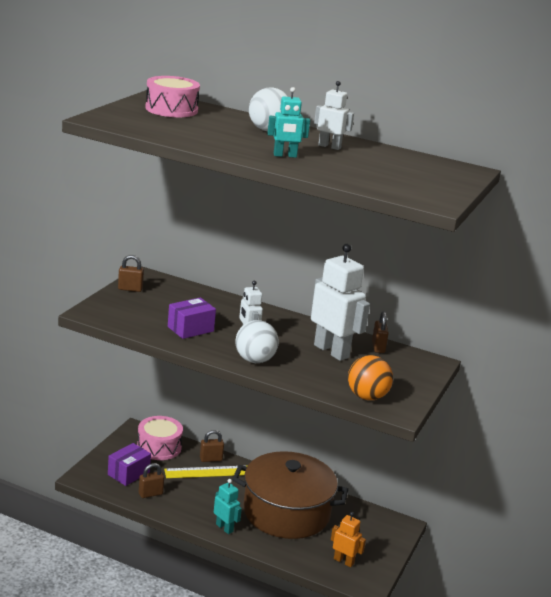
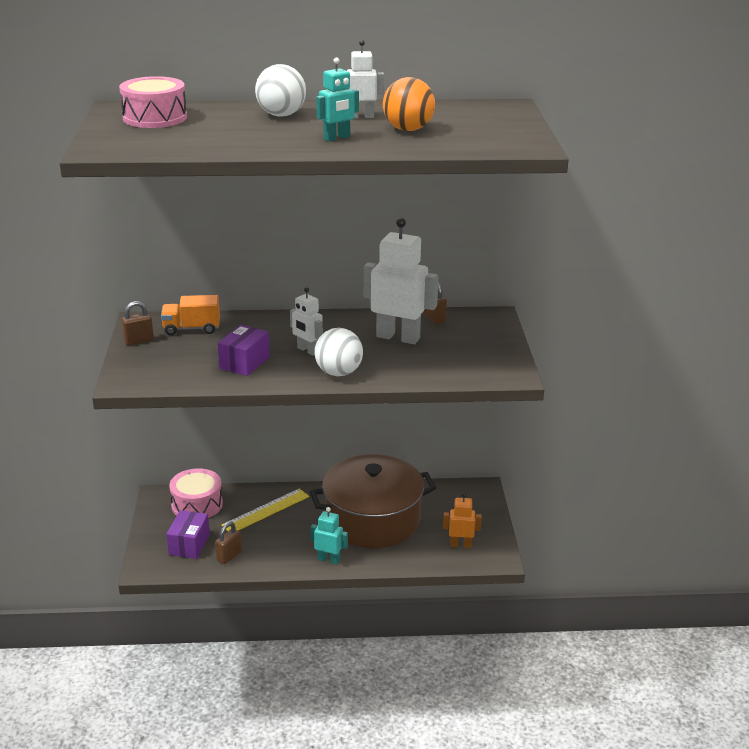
camera: 25 degrees left, 5 degrees up
(177, 293) = (192, 328): none -> orange truck
(211, 459) = (258, 496): brown padlock -> none
(367, 397) = (473, 371): orange ball -> orange ball (408, 129)

